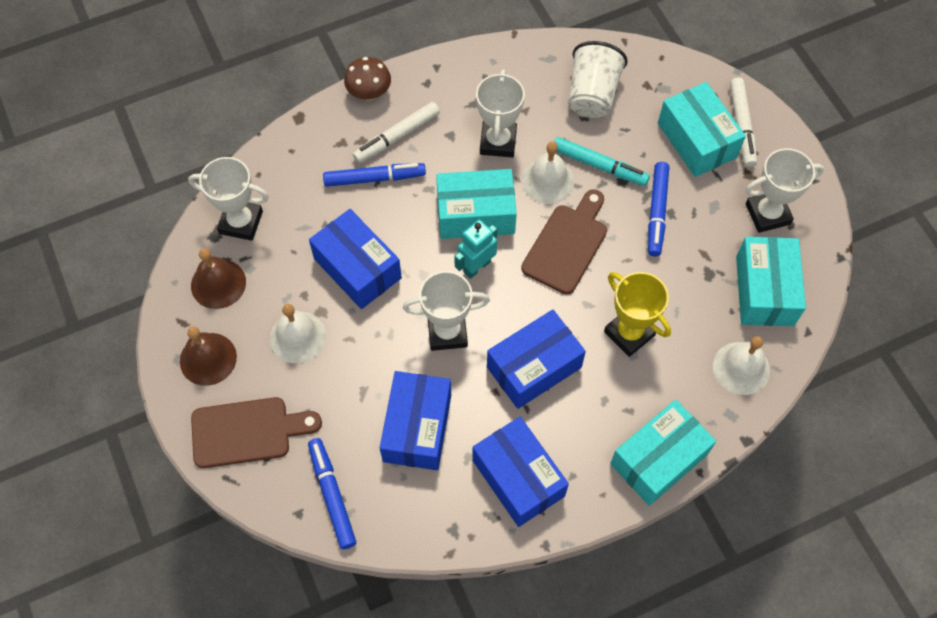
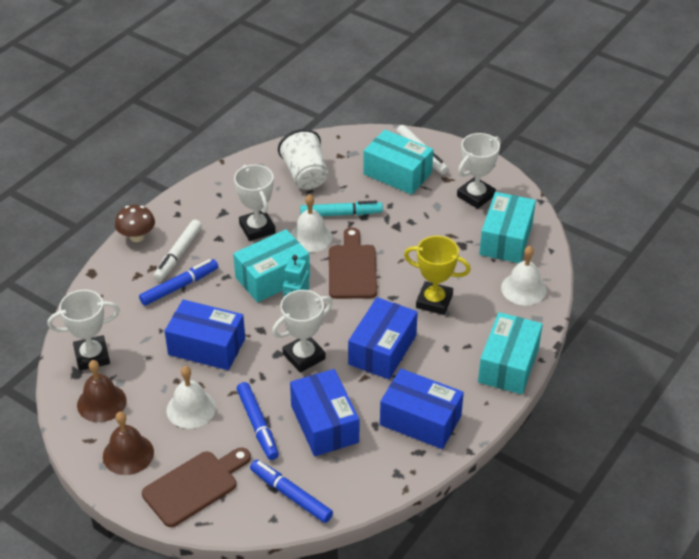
camera: 30 degrees left, 20 degrees down
(657, 212) = (401, 224): blue marker -> blue marker (258, 425)
(764, 290) = (506, 239): turquoise box -> turquoise box turned 45 degrees clockwise

